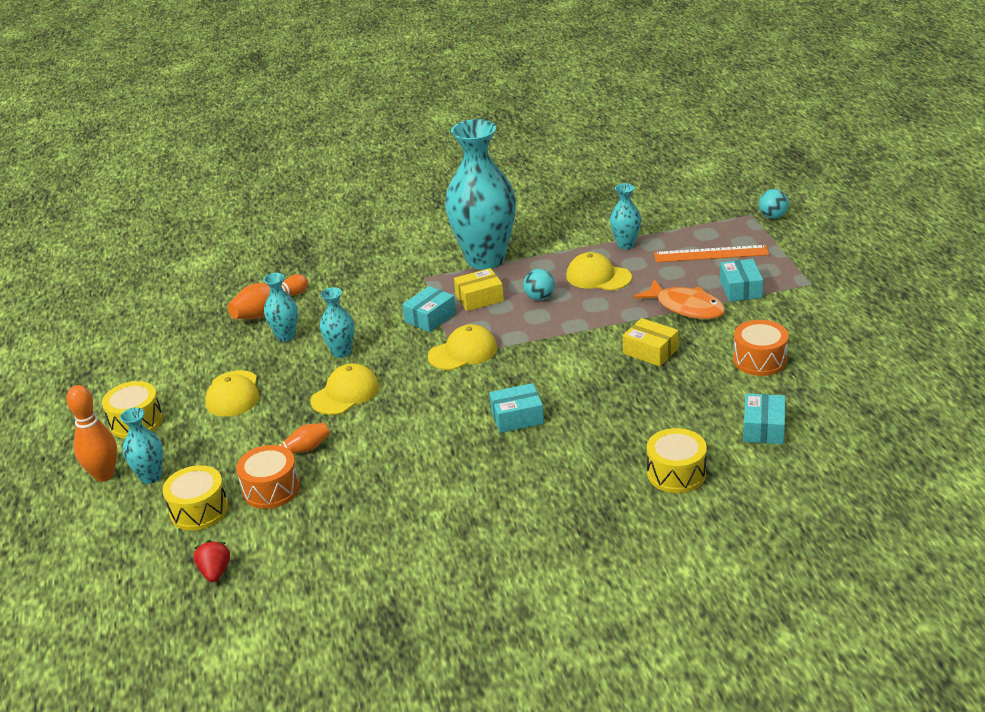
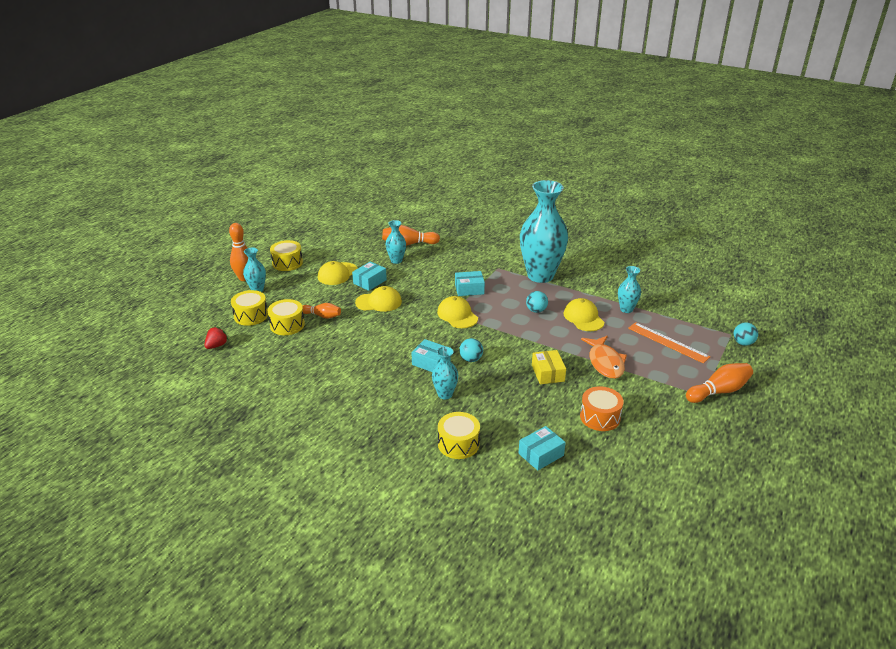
camera: 40 degrees right, 0 degrees up
(271, 489) = (287, 325): orange drum -> yellow drum
(341, 352) = (406, 282): turquoise vase -> turquoise vase (445, 394)
(463, 352) = (457, 315): yellow cap -> yellow cap turned 135 degrees counterclockwise
(479, 298) = (506, 293): yellow box -> none
(553, 387) = (471, 359): none -> turquoise ball
(740, 289) = (653, 372): turquoise box -> turquoise box (370, 281)
(818, 272) = (718, 391): none -> orange bowling pin

